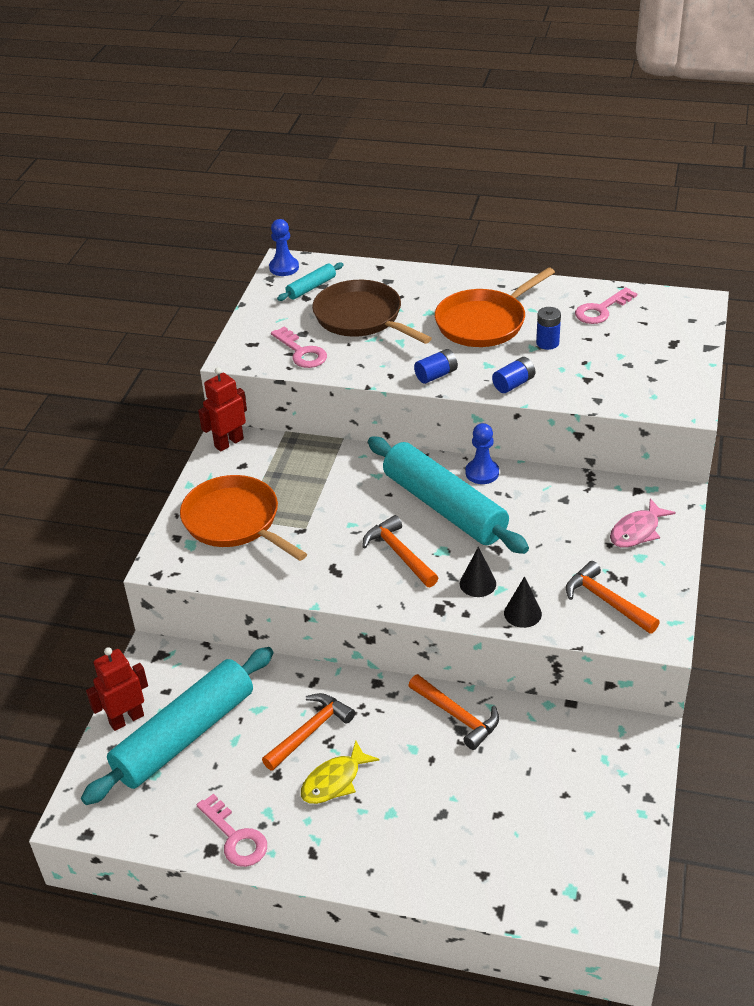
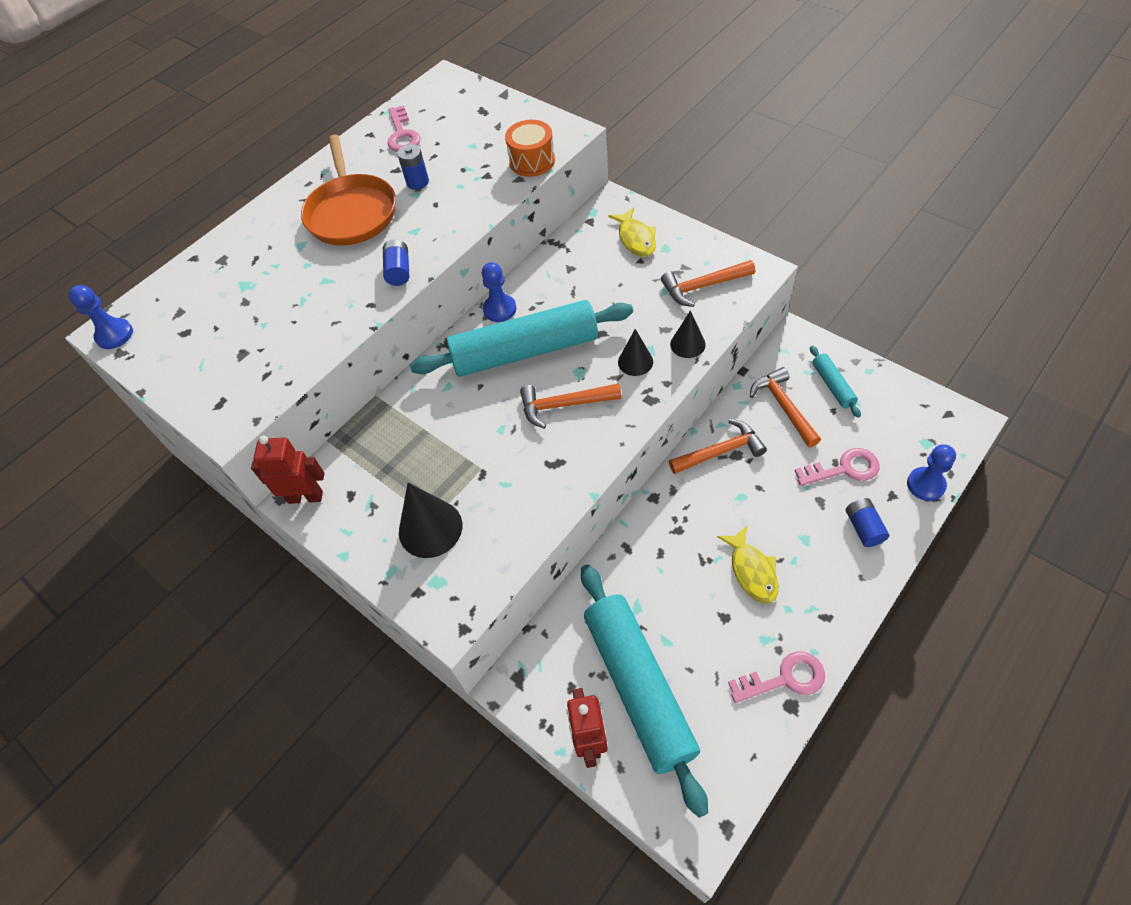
camera: 60 degrees left, 15 degrees up
(228, 443) = (305, 497): red robot -> red robot turned 105 degrees clockwise
(235, 521) = (430, 528): orange pan -> black cone
(301, 352) = (273, 364): pink key -> pink key (844, 469)
(310, 731) = (685, 571): orange hammer -> orange hammer (783, 406)
(311, 288) = (172, 322): turquoise rolling pin -> turquoise rolling pin (832, 385)
(361, 317) = (261, 298): brown pan -> none
(513, 384) = (455, 223): blue battery -> blue battery (863, 528)
(513, 902) = (925, 485): none -> blue pawn
(627, 399) = (532, 161): none -> orange drum
(637, 531) = (636, 238): pink fish -> yellow fish

